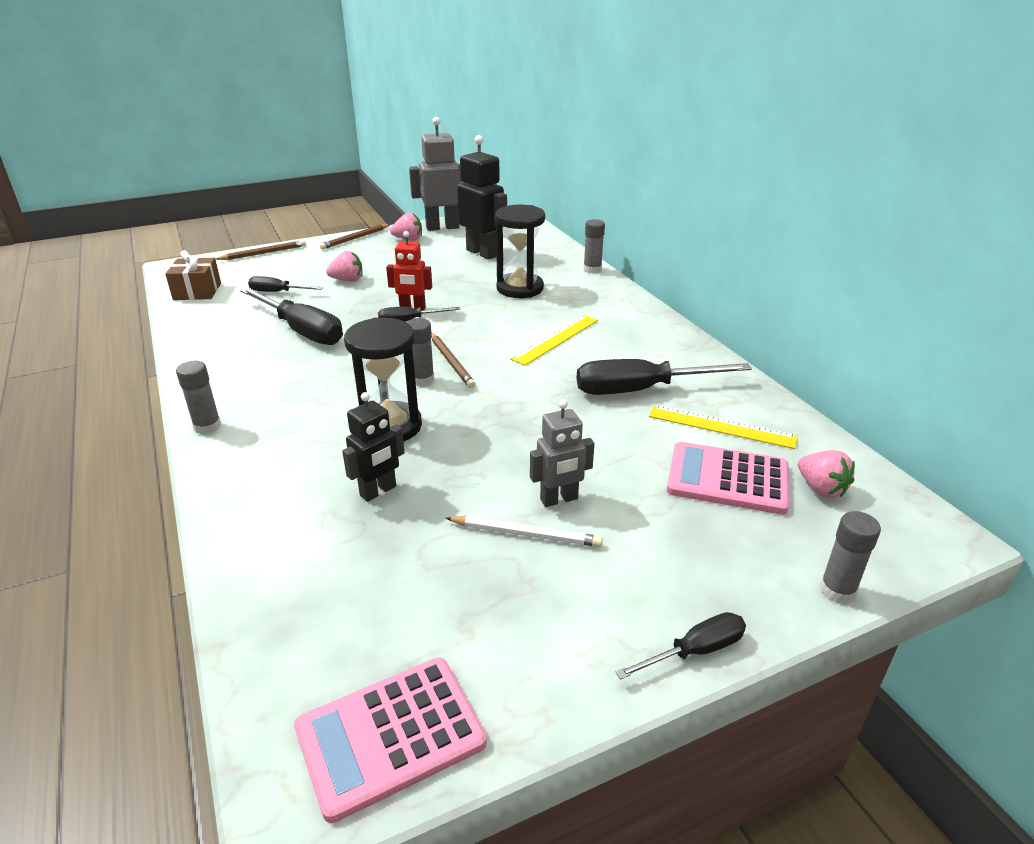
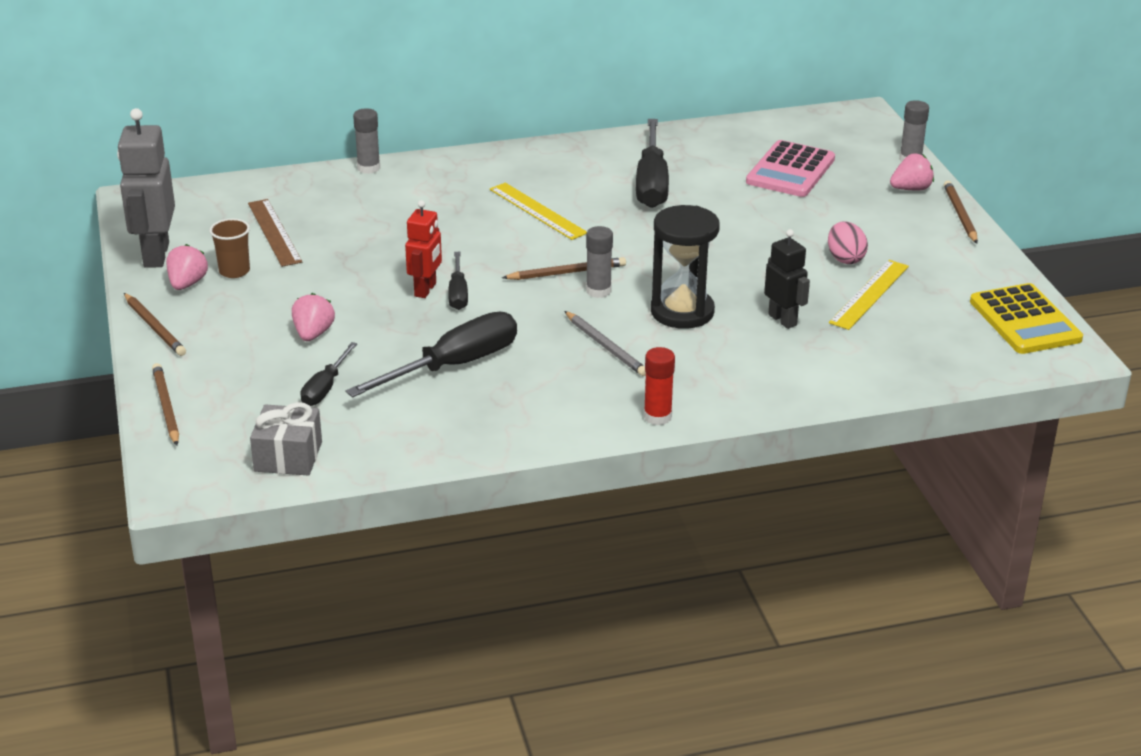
camera: 80 degrees left, 0 degrees up
(197, 291) = (288, 456): brown gift -> grey gift
(207, 426) = (657, 417): grey glue stick -> red glue stick
(328, 391) = (606, 346): none -> grey pencil
(390, 736) = (1025, 320): pink calculator -> yellow calculator
(427, 249) = (234, 271): none -> brown cup
(482, 253) = (274, 232): black robot -> brown ruler
(520, 288) = (400, 218): black hourglass -> none
(526, 534) = (845, 259): white pencil -> pink egg
(559, 499) = (805, 240): grey robot -> none
(694, 651) = (960, 215): black screwdriver -> brown pencil
(721, 426) = (719, 159): yellow ruler -> yellow ruler (869, 294)
(821, 488) = (807, 139): pink strawberry -> pink strawberry (911, 189)

